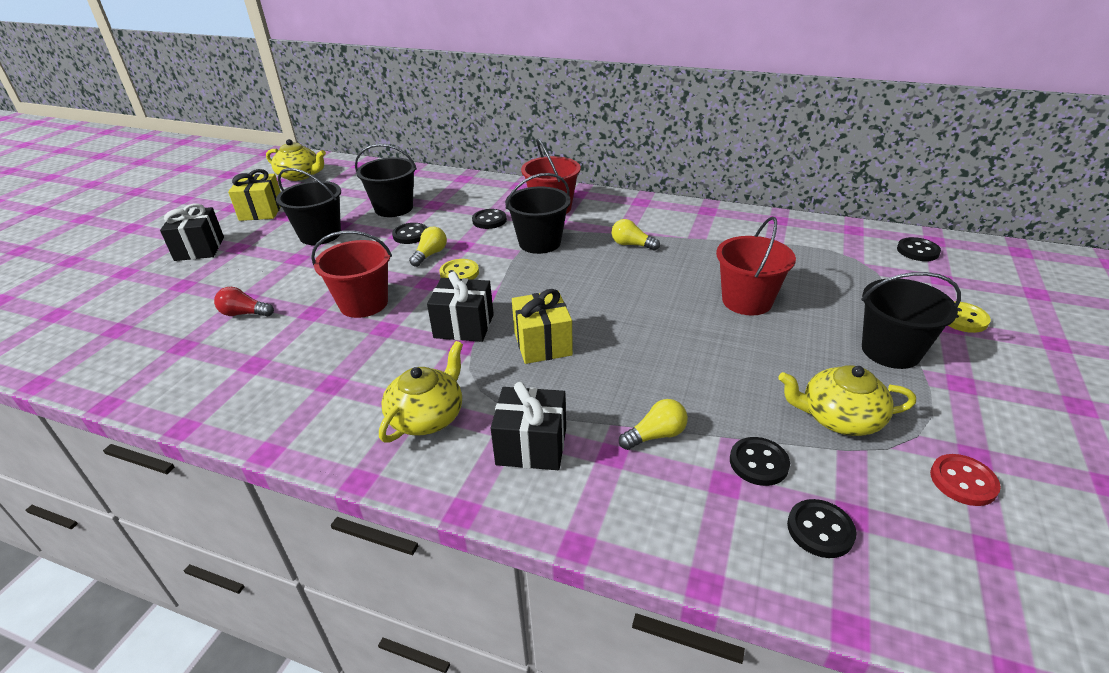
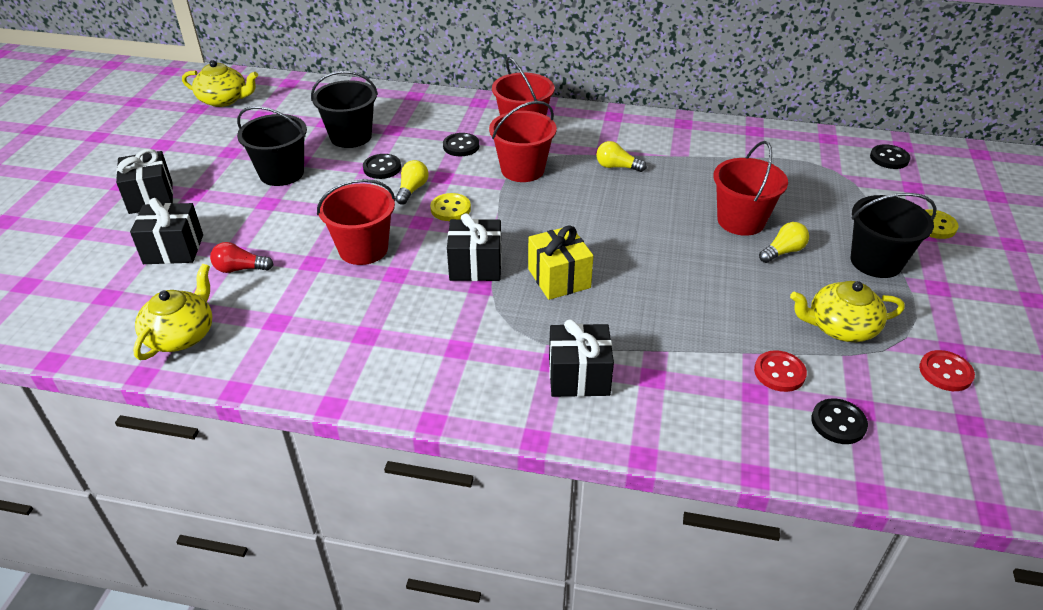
camera: 10 degrees left, 5 degrees up
(195, 293) = (173, 249): none -> black gift
(261, 211) = (200, 147): yellow gift -> none
(427, 416) = (472, 358): yellow teapot -> yellow teapot (181, 335)
(540, 243) = (522, 169): black bucket -> red bucket
(656, 435) = (686, 357): yellow light bulb -> yellow light bulb (783, 252)
(758, 463) = (779, 373): black button -> red button

